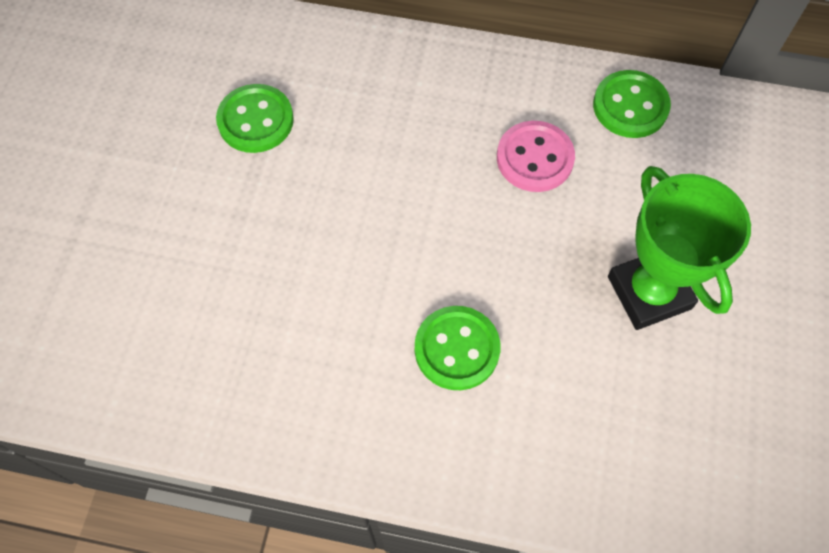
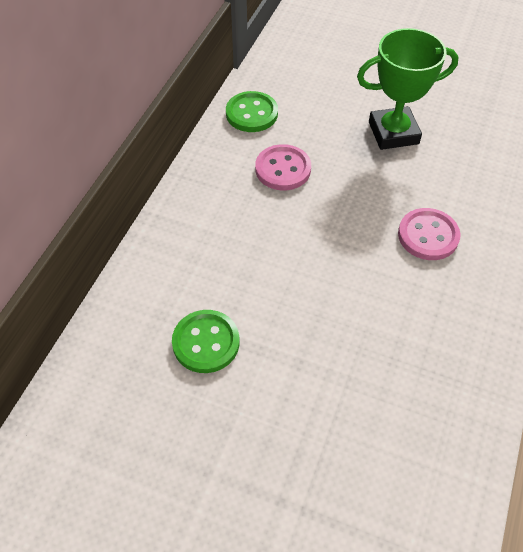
camera: 80 degrees left, 10 degrees down
(457, 349) = (428, 236): green button -> pink button

